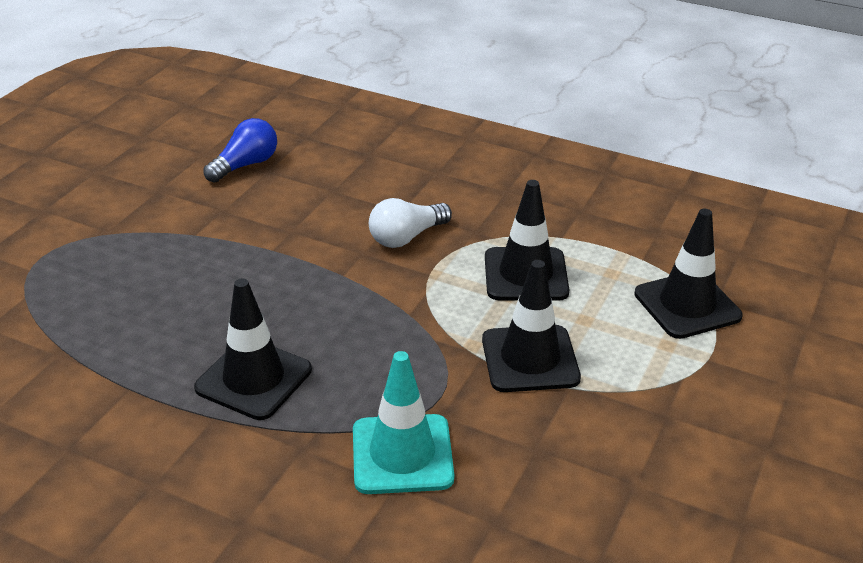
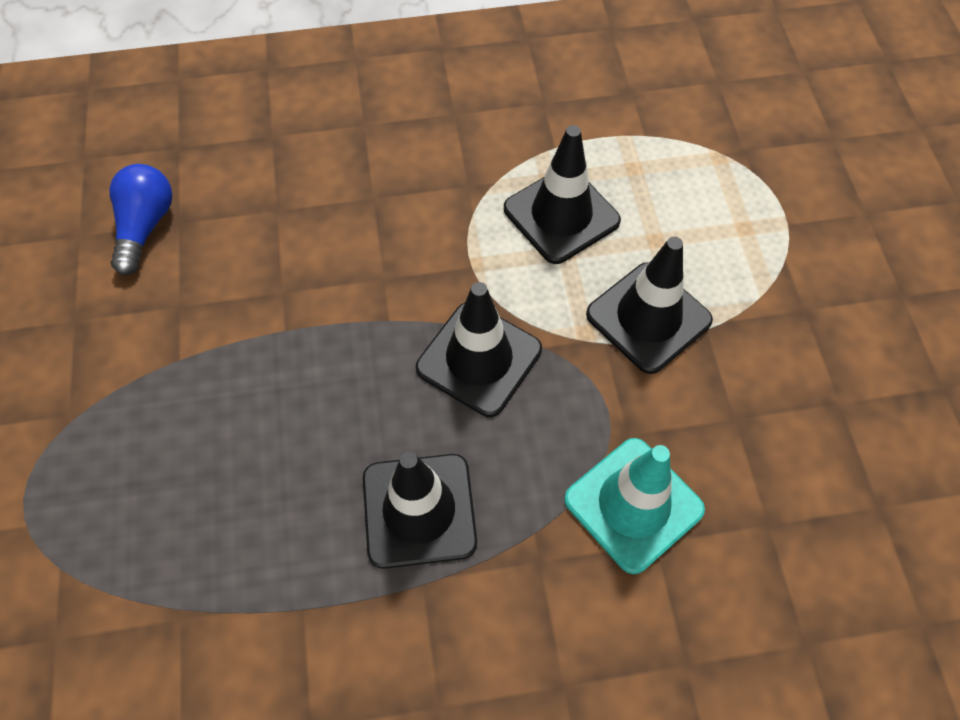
camera: 35 degrees left, 25 degrees up
(406, 237) = (409, 232): white light bulb -> none
(687, 305) = (725, 170): black traffic cone -> black traffic cone (479, 359)

